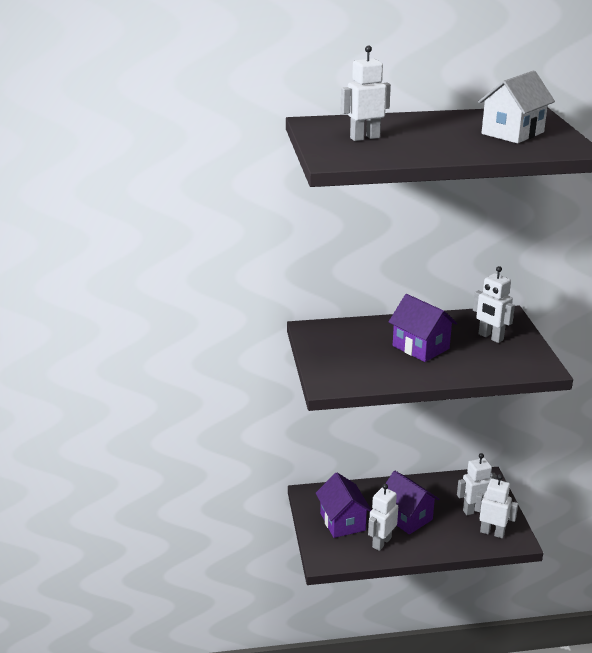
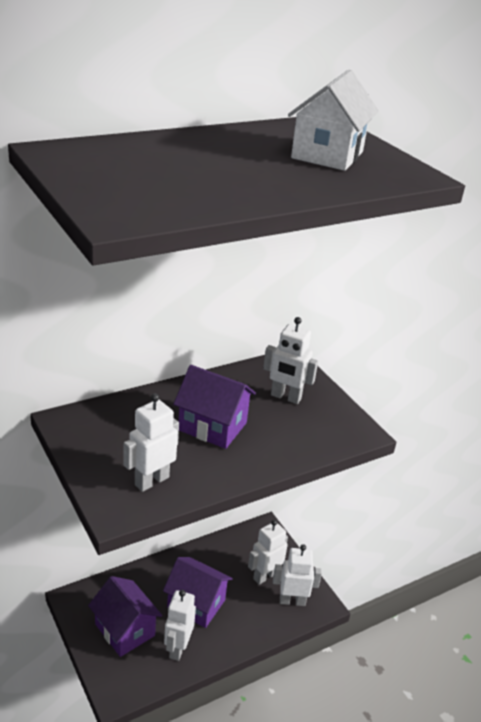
camera: 25 degrees left, 5 degrees up
(364, 138) = (142, 173): white robot -> white robot (151, 481)

